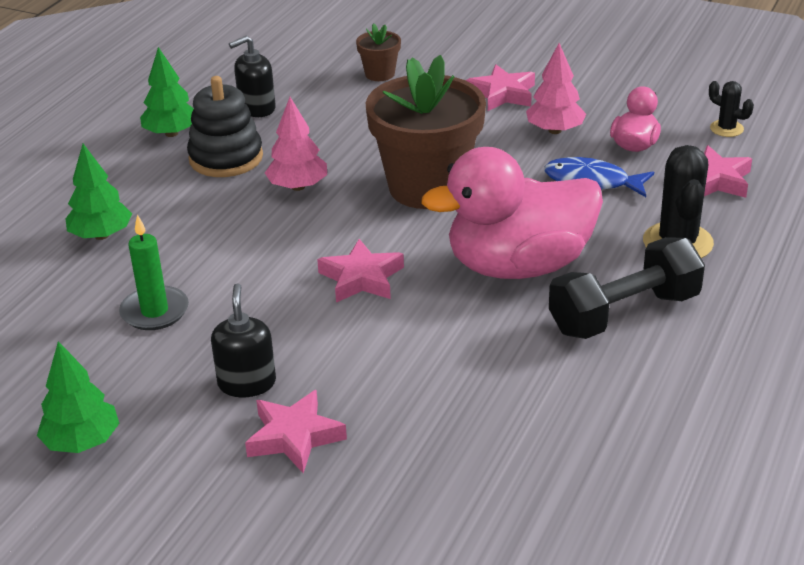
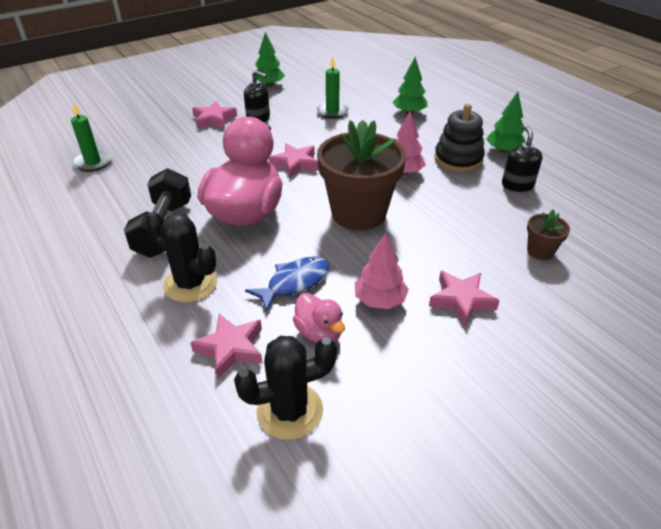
camera: 120 degrees right, 5 degrees up
(573, 496) = (93, 162): none -> green candle
(726, 129) = (290, 411): black cactus -> black cactus, size x1.85

